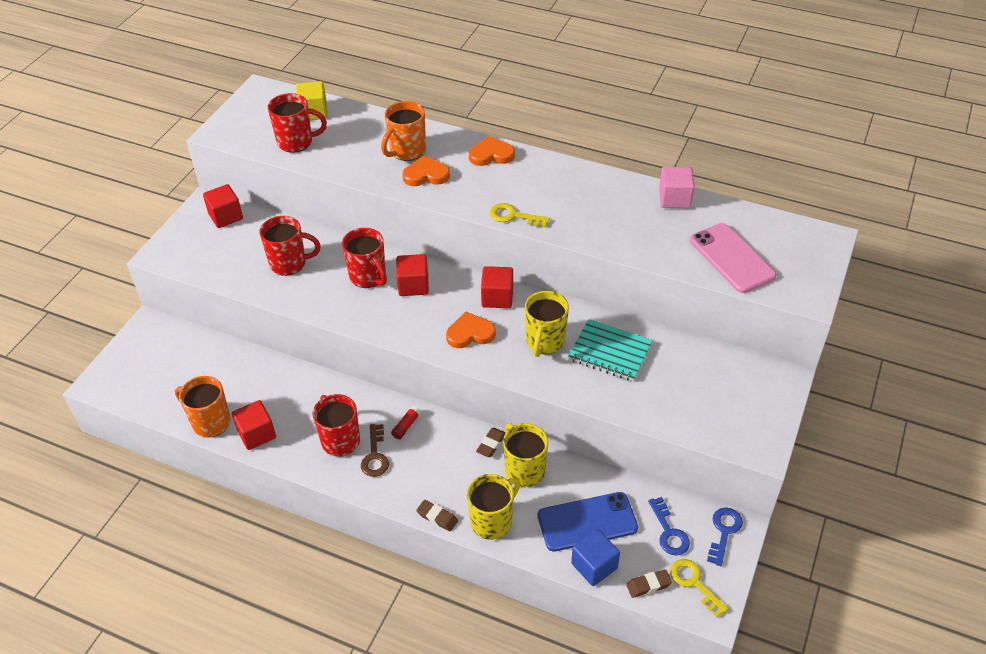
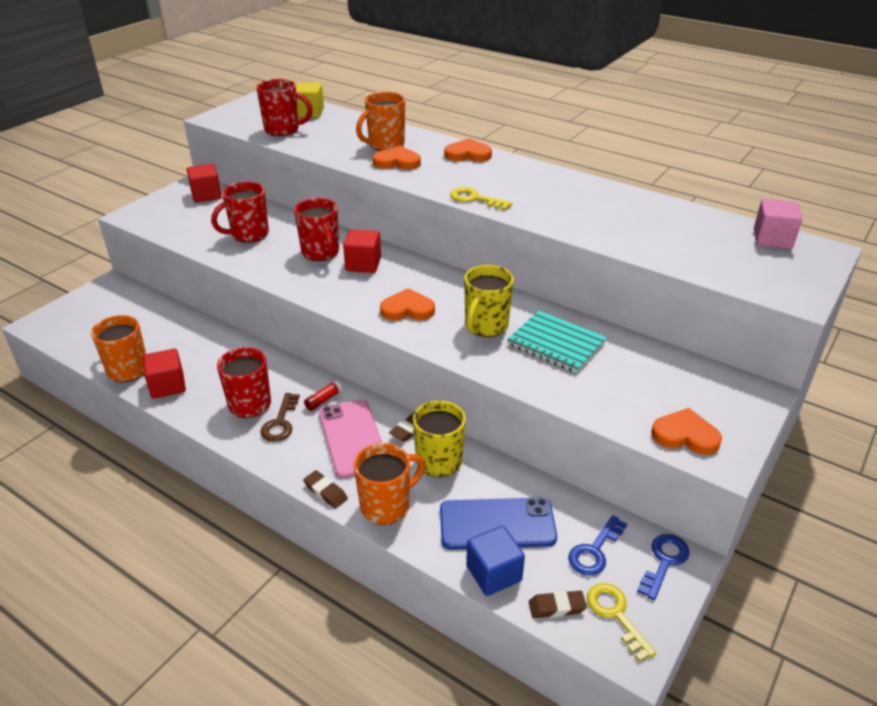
camera: 10 degrees right, 10 degrees down
(289, 263) = (248, 234): red mug -> red mug turned 135 degrees clockwise
(492, 521) = (386, 506): yellow mug -> orange mug
(497, 297) = (446, 283): red cube -> none
(669, 532) = (594, 551): blue key -> blue key turned 45 degrees clockwise
(674, 199) = (652, 203): pink cube -> pink cube (772, 239)
(730, 429) = (685, 435): none -> orange heart
(732, 258) = (708, 255): pink phone -> pink phone (352, 438)

